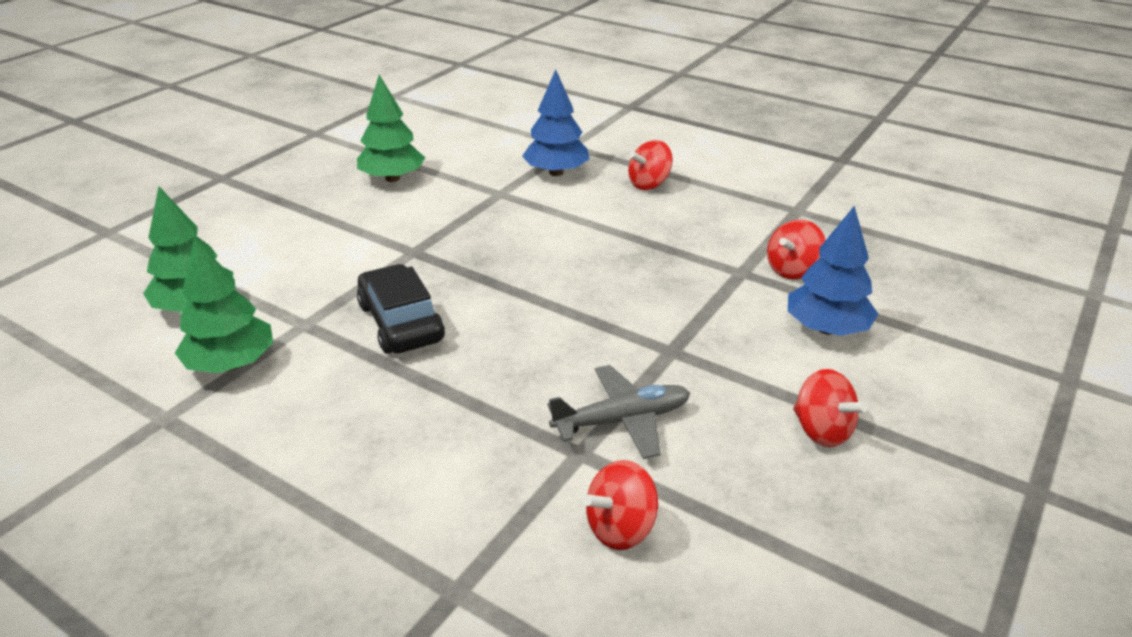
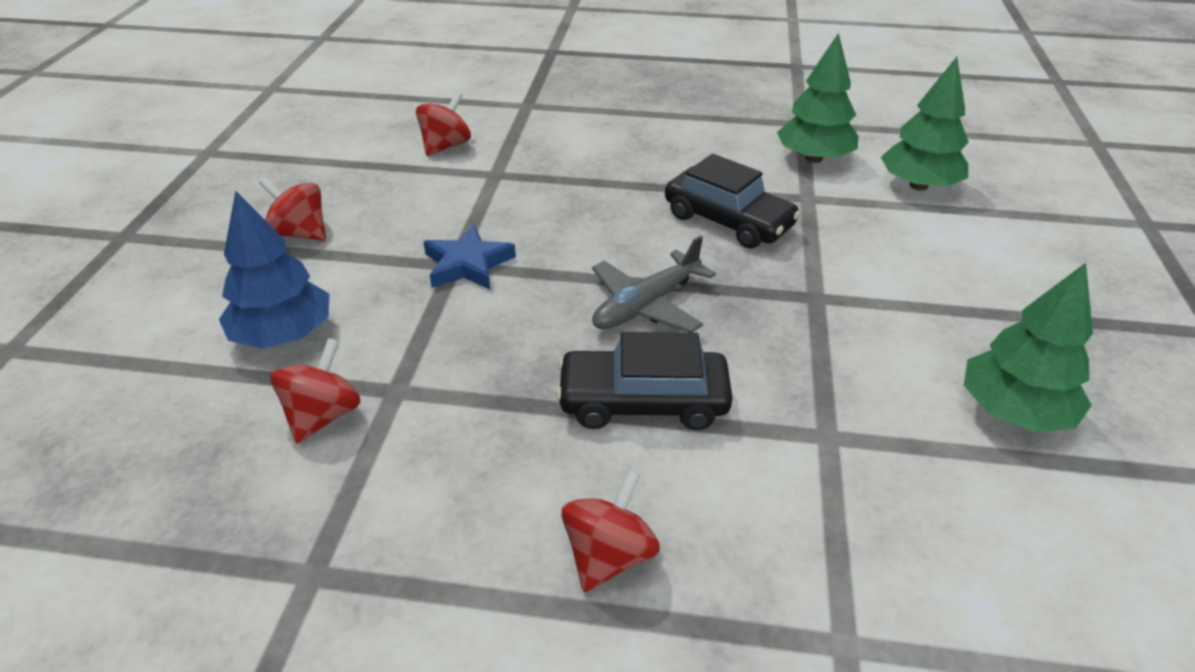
camera: 155 degrees right, 5 degrees up
(556, 172) = (793, 527): blue tree -> none
(586, 229) = (643, 402): none -> black car
(622, 420) = (473, 200): grey plane -> grey plane (646, 305)
(658, 347) = (468, 264): none -> blue star

